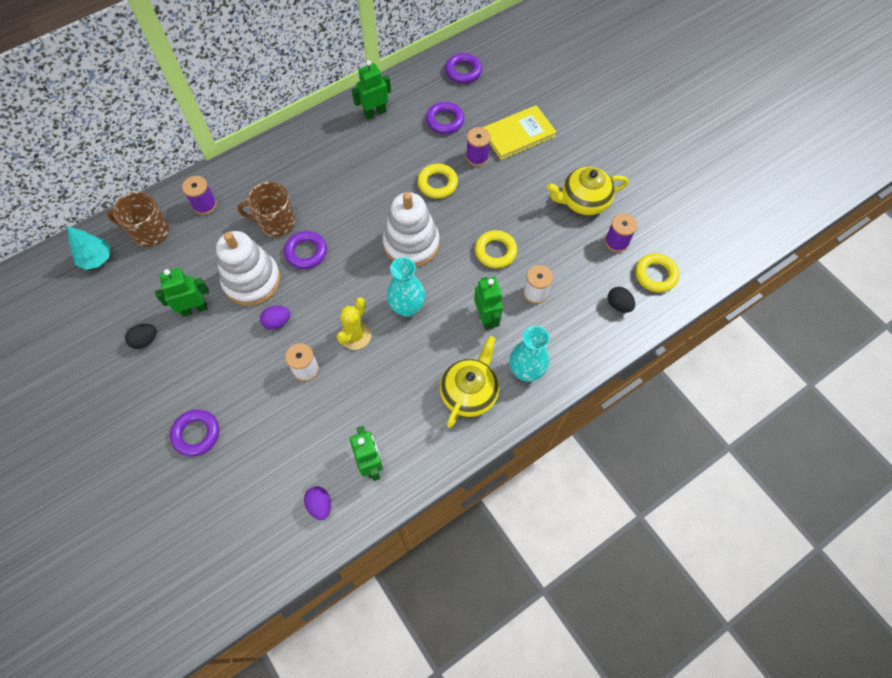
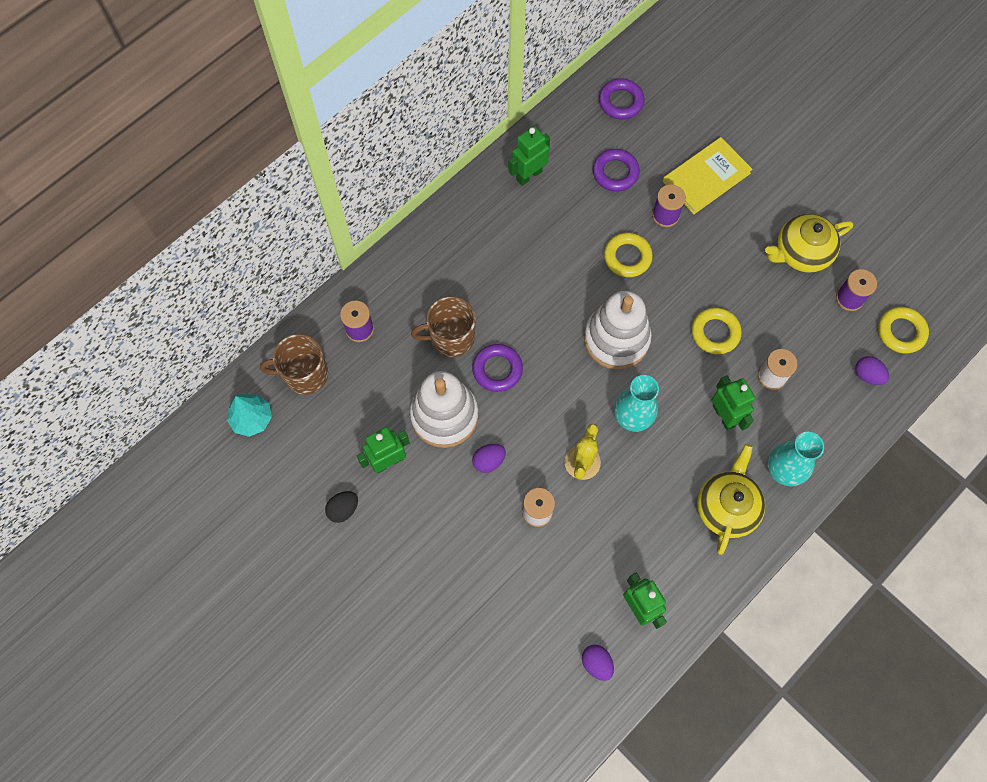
camera: 10 degrees left, 5 degrees up
(196, 434) = (436, 608): purple ring -> none
(618, 305) = (867, 375): black egg -> purple egg

